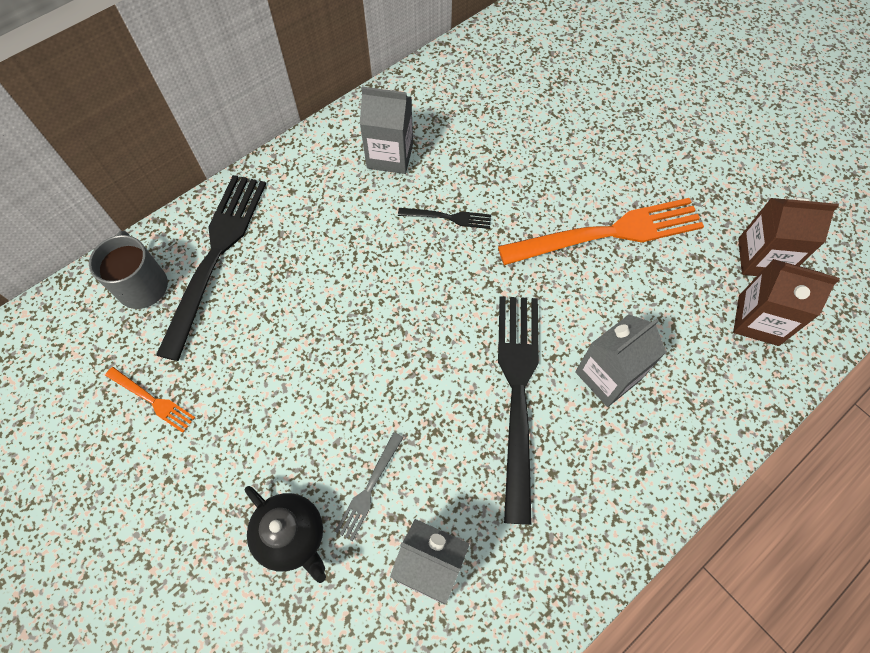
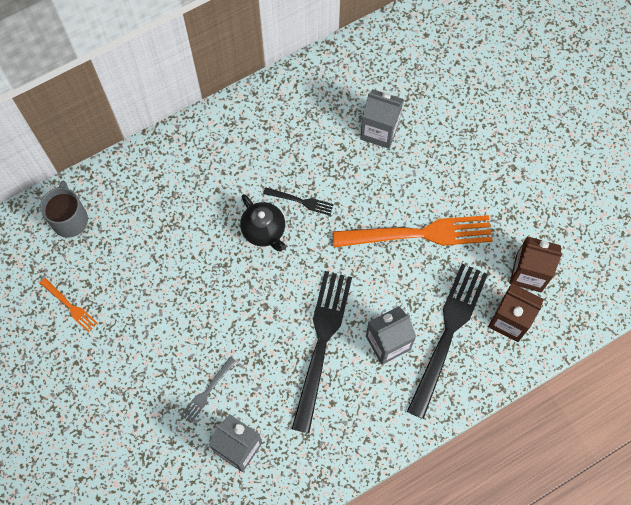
camera: 10 degrees right, 5 degrees up
(216, 254) = (124, 203): black fork -> black fork (448, 332)
(292, 536) = (152, 413): black teapot -> black teapot (264, 231)
(390, 156) = (266, 141): grey carton -> grey carton (379, 131)

